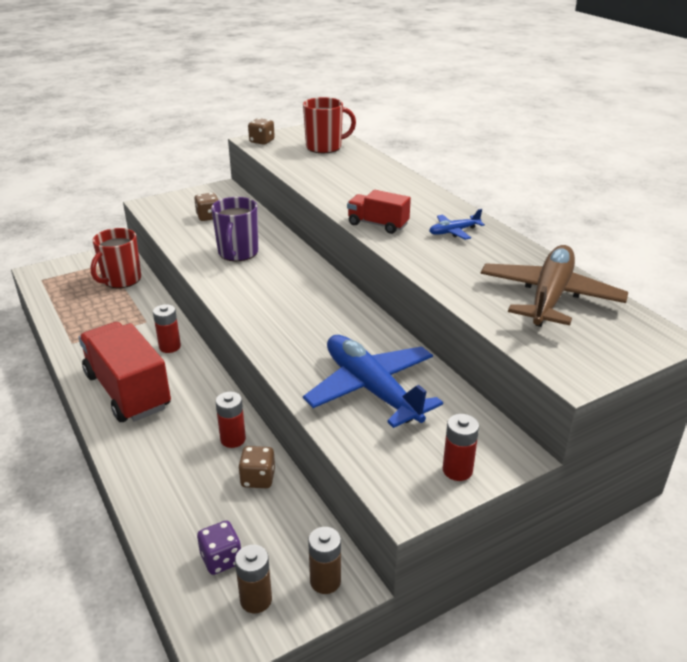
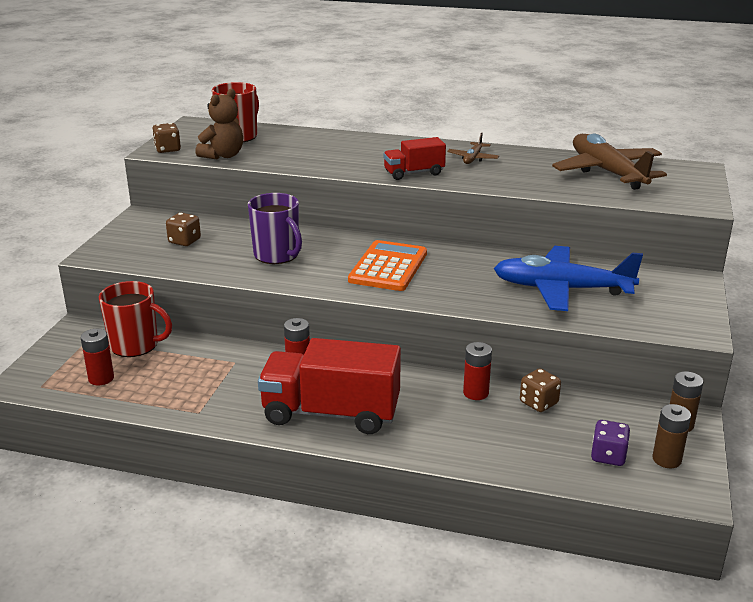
camera: 45 degrees left, 5 degrees down
(121, 280) = (135, 345): red mug -> red mug turned 60 degrees counterclockwise
(283, 158) = (223, 155): none -> brown teddy bear
(286, 298) = (388, 267): none -> orange calculator
(453, 232) = (473, 158): blue plane -> brown plane
(457, 470) = (688, 302): red battery -> red battery (101, 378)

